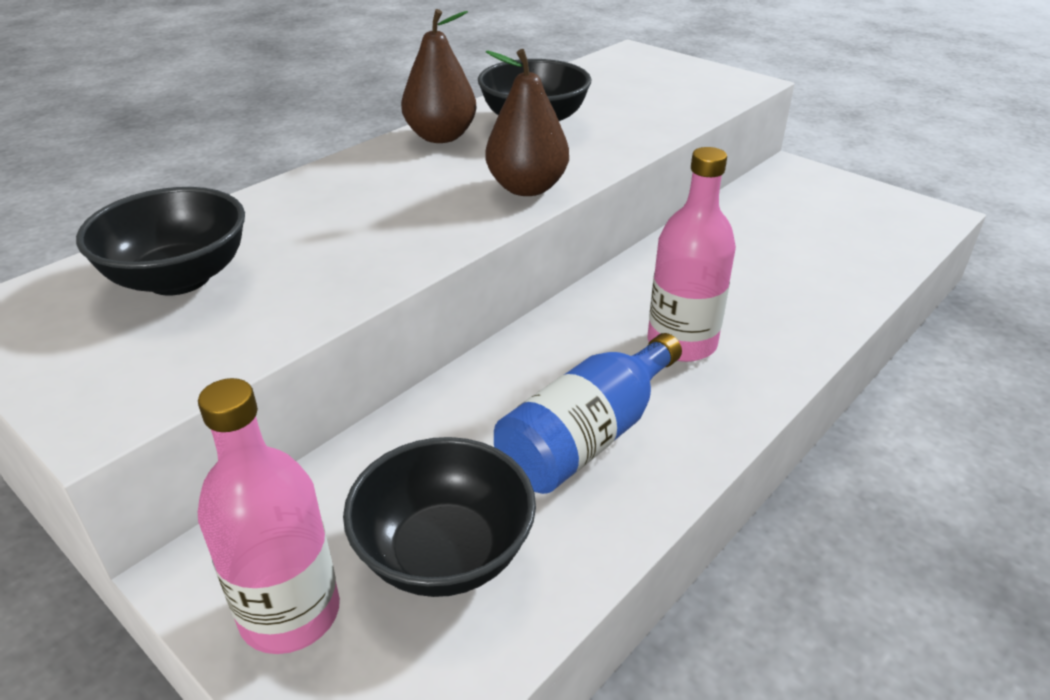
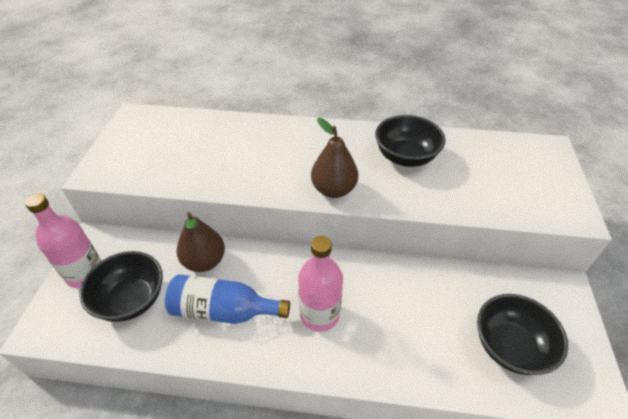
camera: 55 degrees right, 10 degrees up
(179, 278) = (180, 138): black bowl -> black bowl (510, 346)
(441, 137) = (355, 136): brown pear -> brown pear (204, 261)

